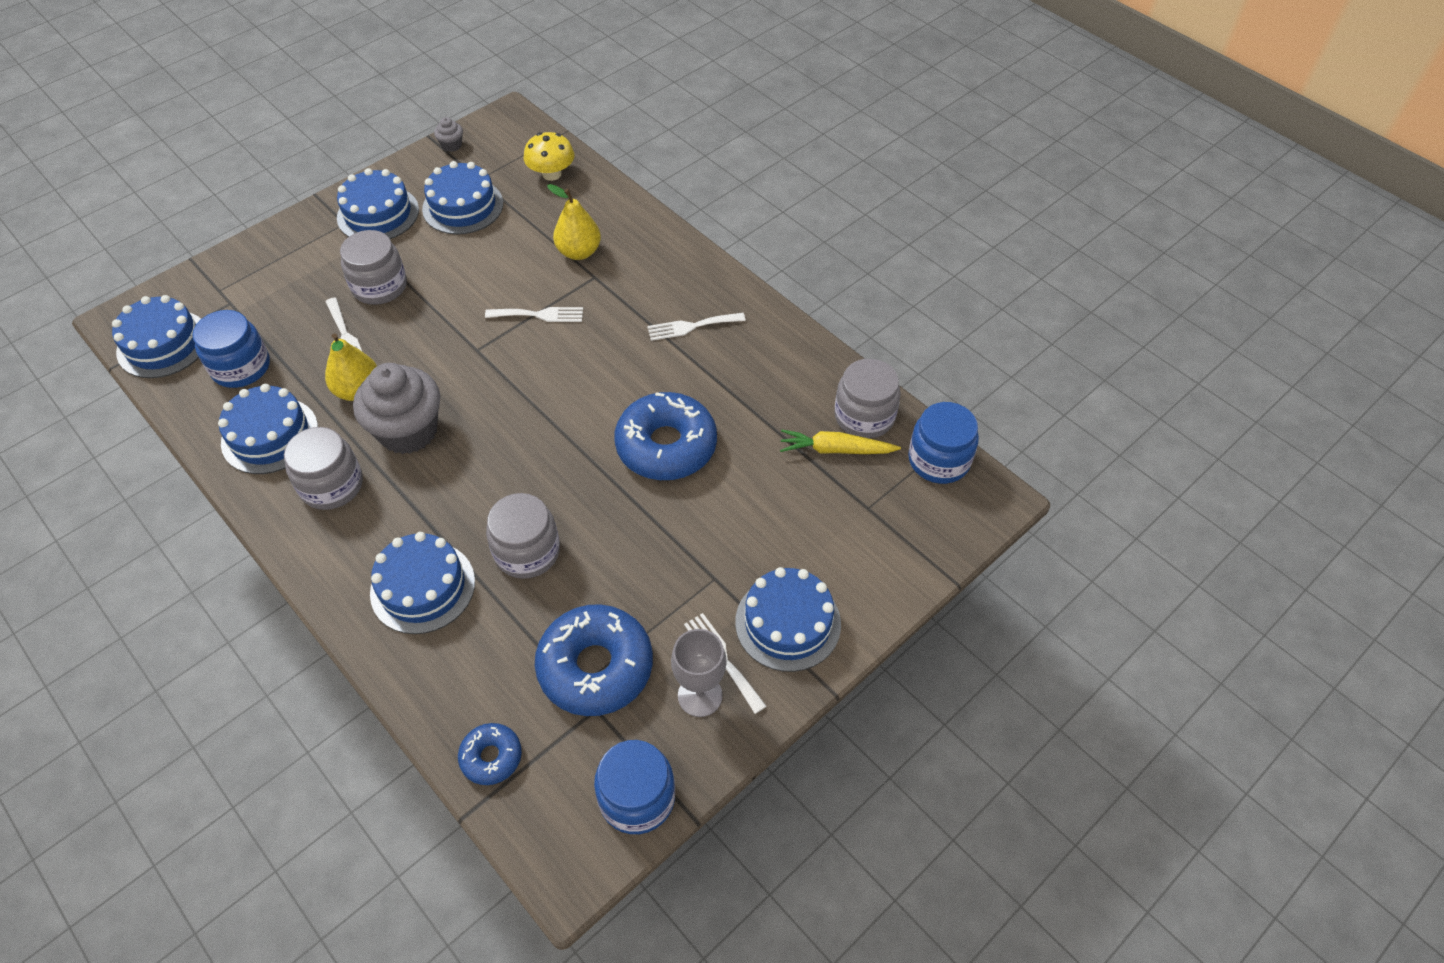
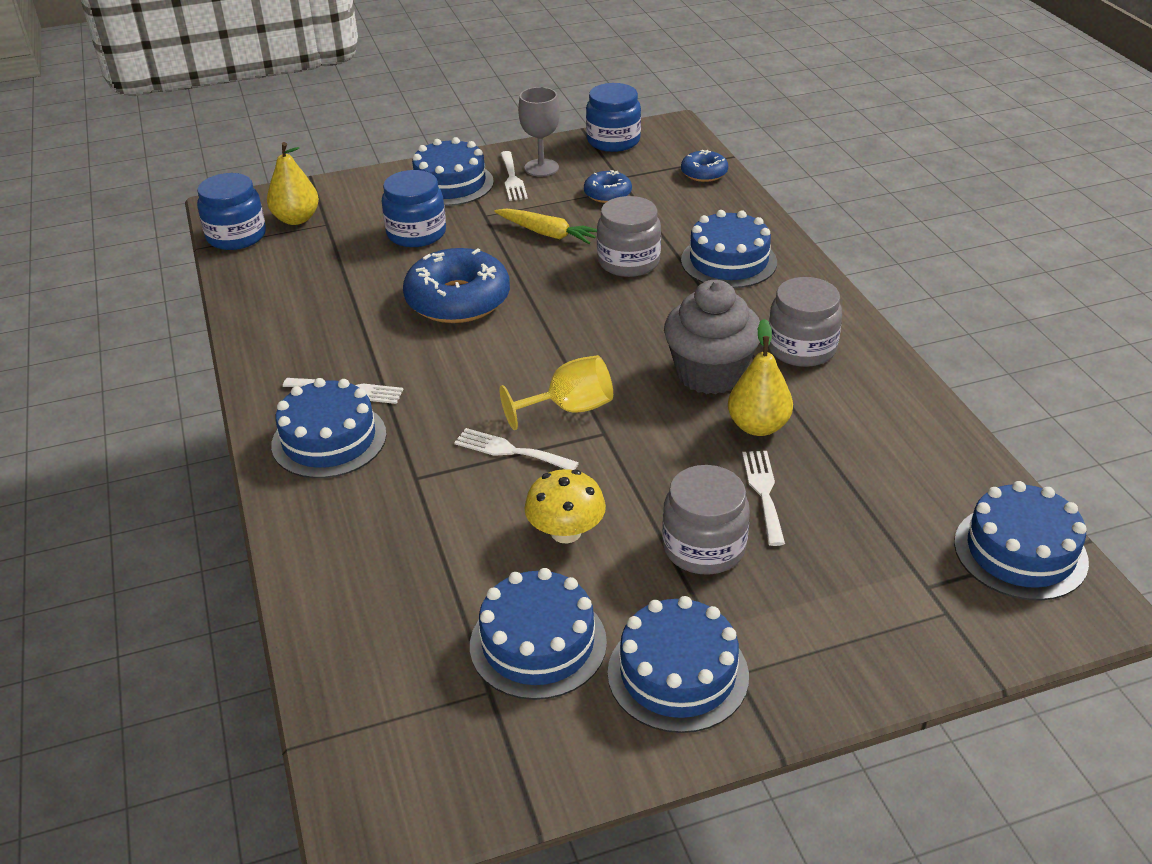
camera: 155 degrees left, 15 degrees down
(241, 367) = (905, 491): blue jar -> blue jar (416, 233)
(270, 435) = (867, 408): blue cake -> blue cake (329, 439)
(451, 145) = (503, 786): grey cupcake -> none
(511, 362) = (570, 408): none -> yellow goblet
(551, 174) = (370, 660): yellow mushroom -> yellow mushroom (566, 532)
(579, 252) = (413, 516): yellow pear -> yellow pear (296, 219)
(595, 667) = (607, 194): blue donut -> blue donut, size x0.51
(835, 449) = (312, 262): yellow carrot -> yellow carrot (547, 233)
(864, 416) = (261, 277): grey jar -> none

